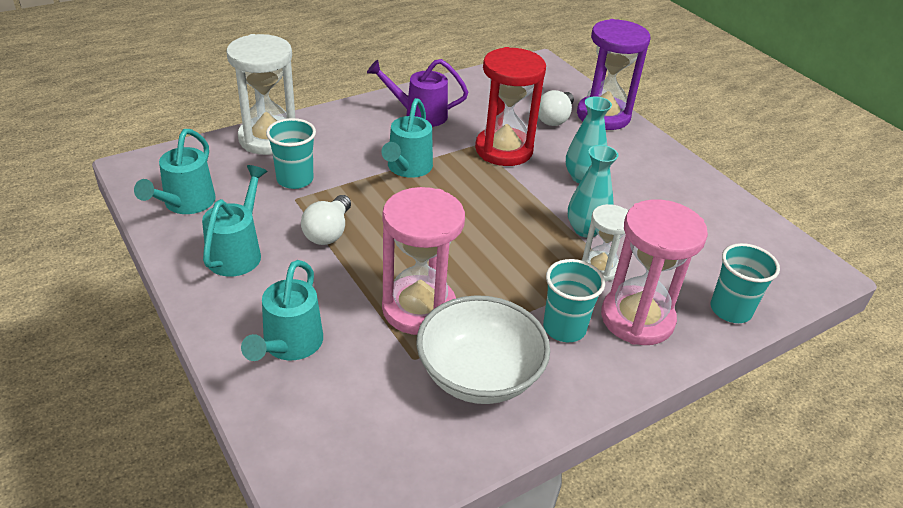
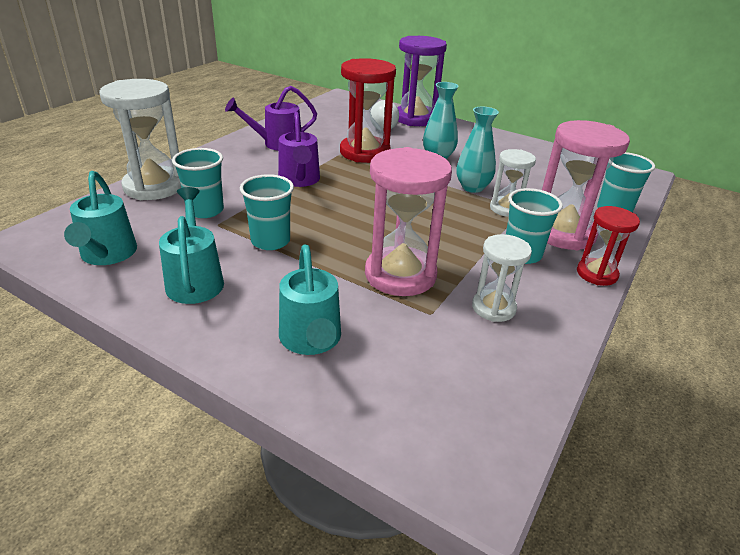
camera: 25 degrees left, 5 degrees down
(328, 232) = (270, 241): white light bulb -> turquoise cup
(407, 168) = (299, 180): turquoise watering can -> purple watering can
(479, 375) = (493, 308): white bowl -> white hourglass
(626, 378) = (596, 274): none -> red hourglass

